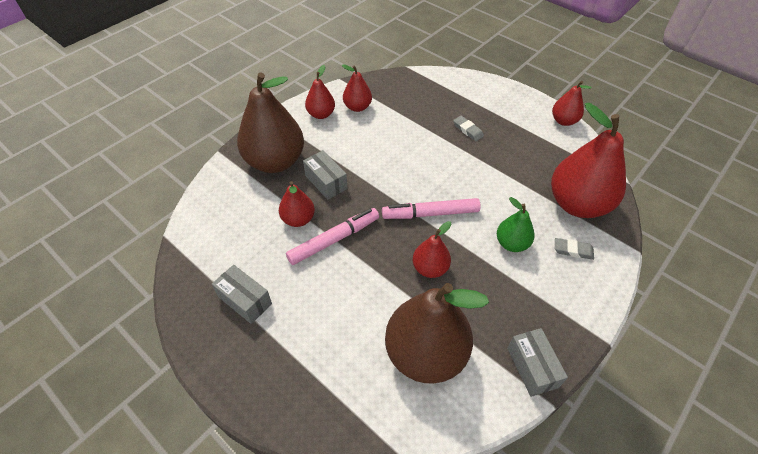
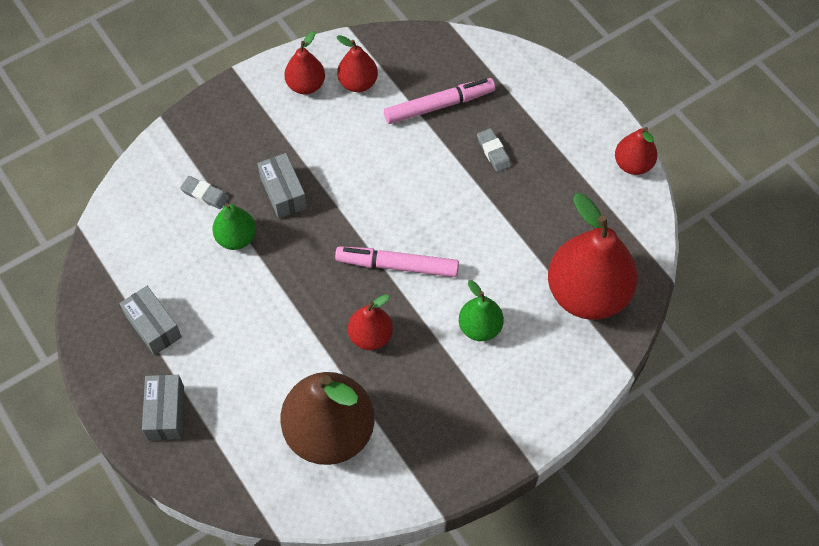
camera: 15 degrees right, 10 degrees up
(275, 162) = (228, 149): brown pear -> none
(298, 219) = (236, 238): red pear -> green pear
(334, 240) = (270, 274): pink marker -> pink marker (439, 105)
(532, 367) = (438, 474): grey box -> grey box (166, 413)
(573, 250) = (550, 353): grey eraser -> grey eraser (205, 194)

